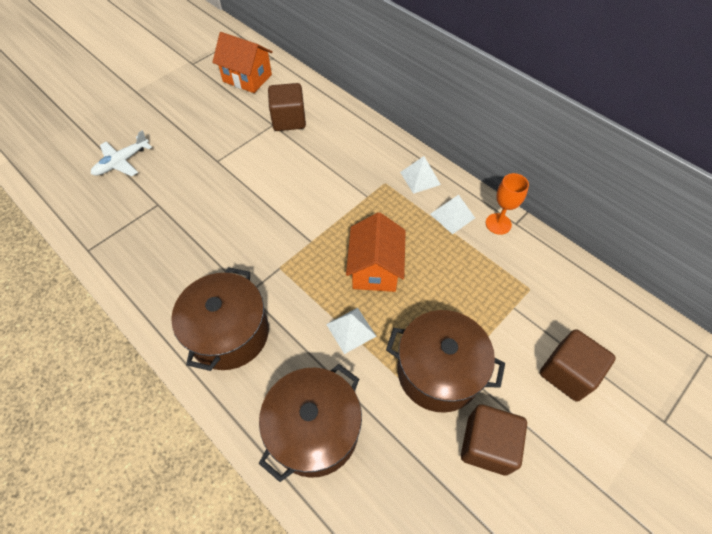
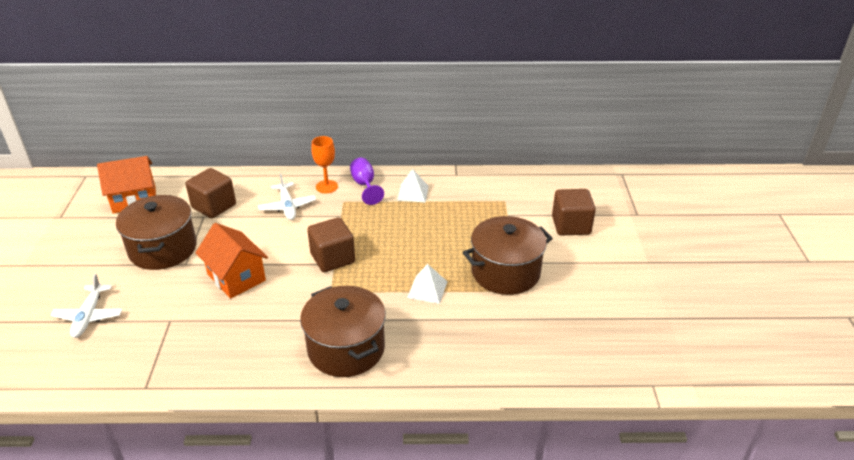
camera: 45 degrees left, 20 degrees down
(314, 430) = (473, 351): brown pot -> brown pot (163, 249)
(337, 157) = (287, 207): none -> white plane
(375, 269) = (400, 249): orange house -> orange house (236, 277)
(420, 178) = (365, 185): white pyramid -> purple goblet
(487, 445) = (572, 285): brown cube -> brown cube (332, 258)
(498, 224) = (446, 180): orange goblet -> orange goblet (326, 186)

